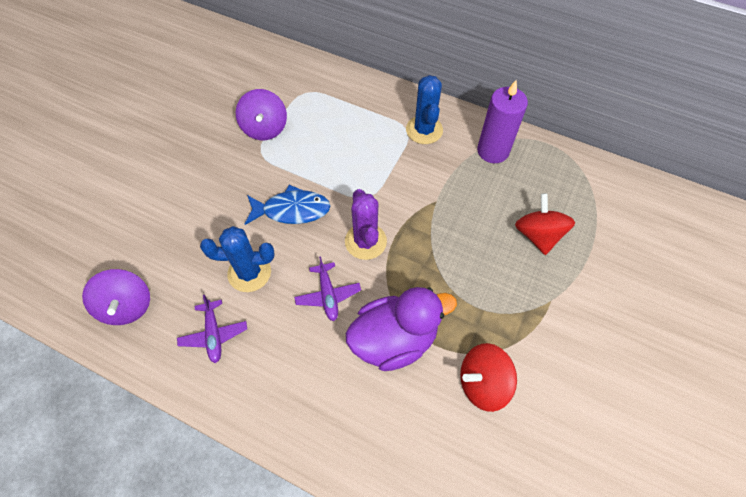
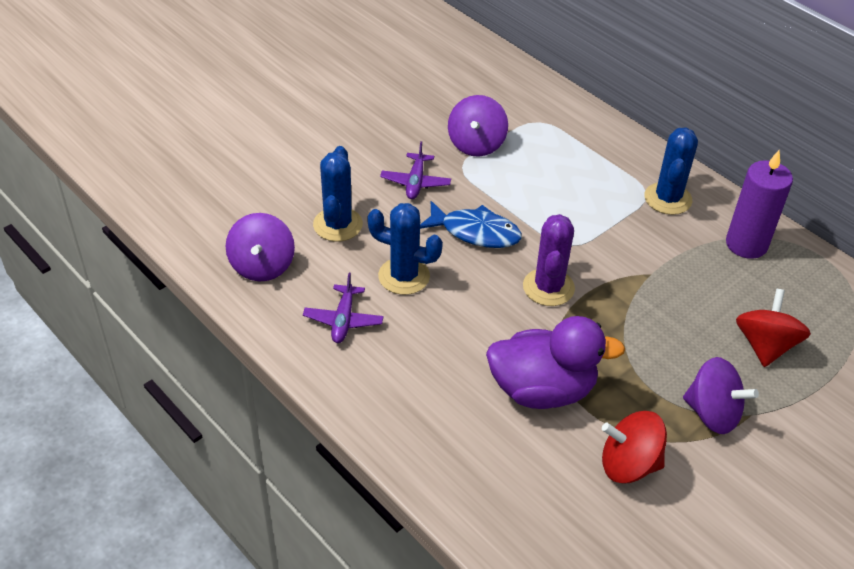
camera: 20 degrees right, 15 degrees down
(178, 242) = (338, 225): none -> blue cactus
(328, 295) = (483, 324): purple plane -> purple plane (415, 182)
(524, 310) = (712, 413): none -> purple spinning top

